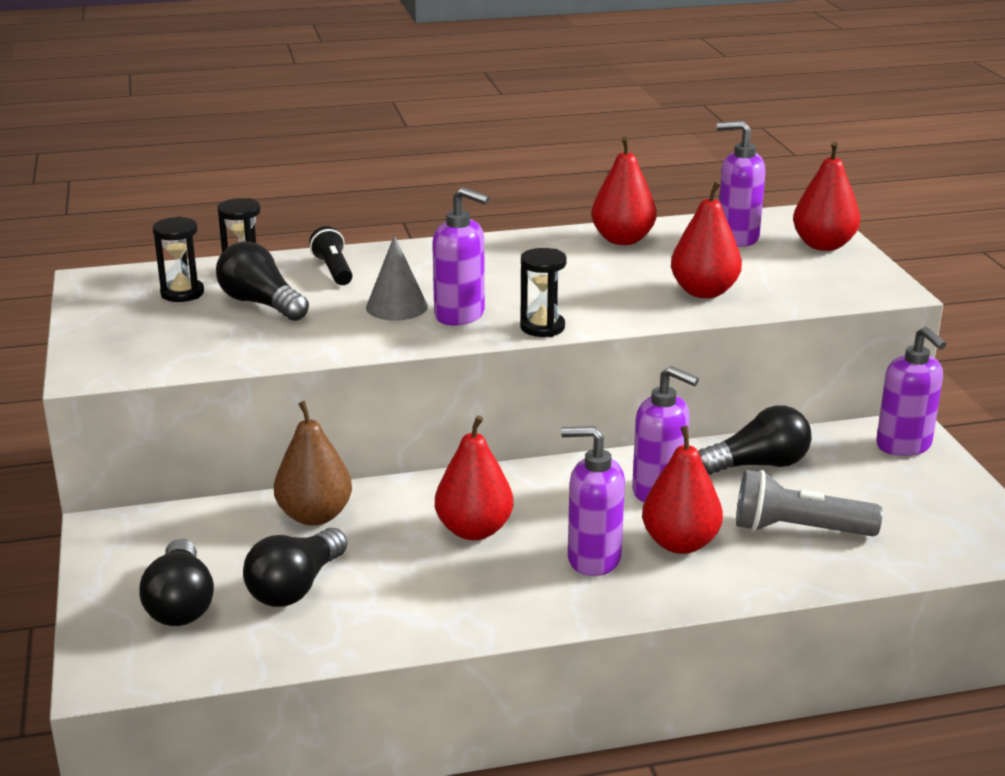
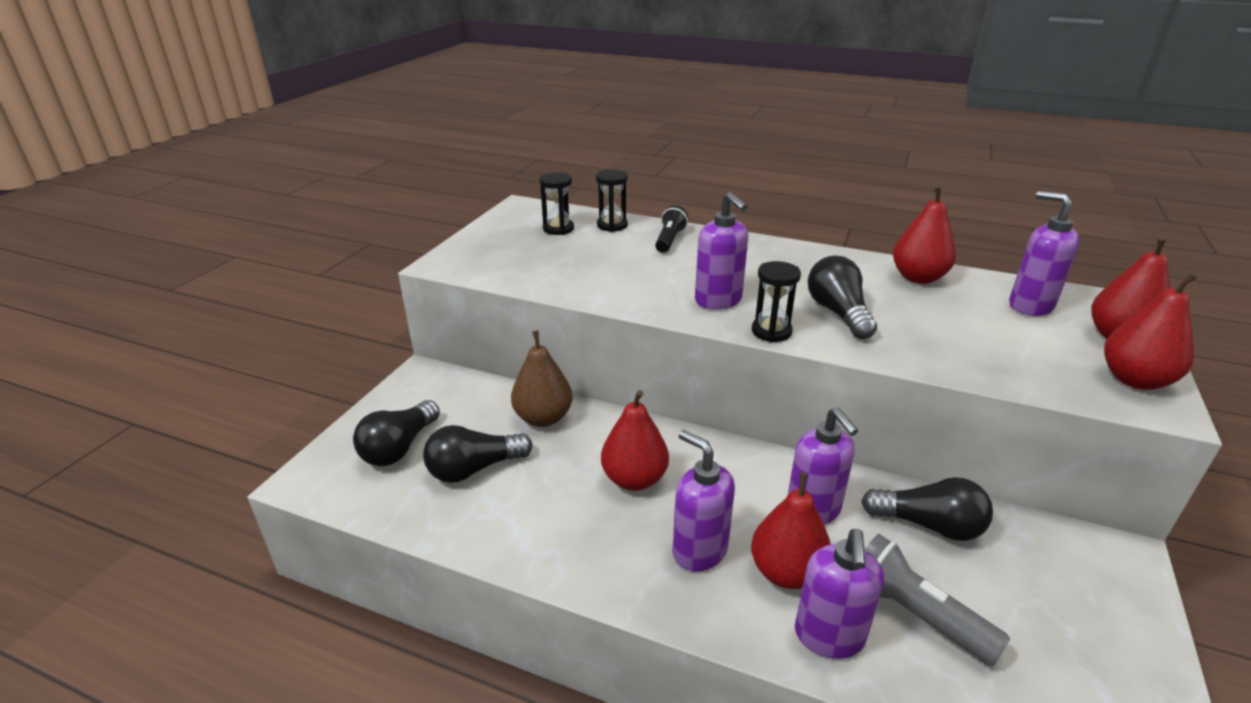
camera: 35 degrees right, 5 degrees up
(261, 304) = (595, 250): black light bulb -> black light bulb (838, 313)
(397, 307) = (680, 279): grey cone -> none
(704, 292) = (949, 346): red pear -> red pear (1134, 380)
(904, 446) = (1106, 571): purple soap dispenser -> purple soap dispenser (829, 637)

